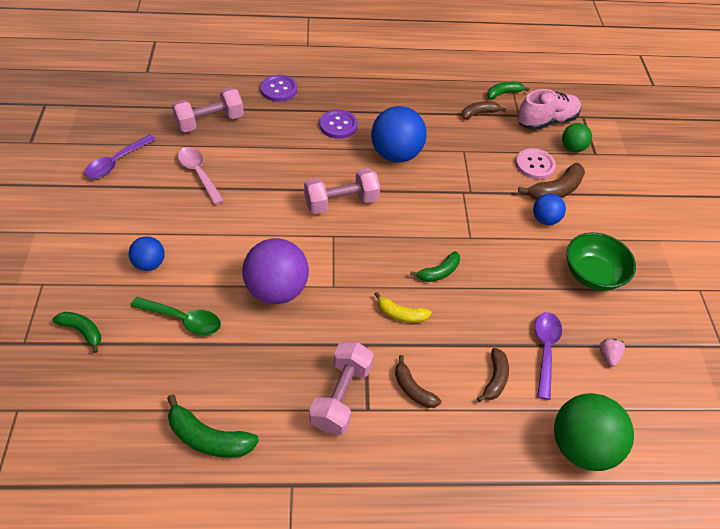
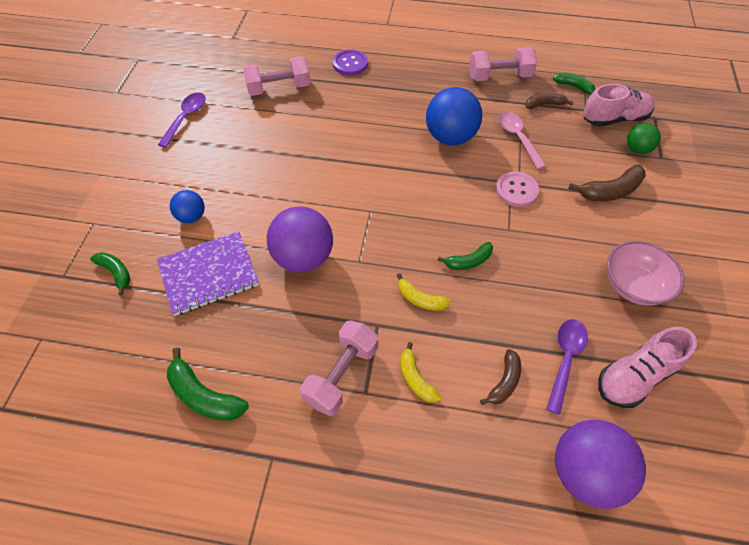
camera: 15 degrees right, 5 degrees up
(117, 162) = (186, 118): purple spoon -> purple spoon turned 150 degrees clockwise
(183, 319) = (209, 274): green spoon -> purple notebook
(199, 174) = (257, 136): pink spoon -> pink spoon (517, 138)
(338, 125) = (399, 103): purple button -> none
(341, 202) = (385, 179): pink dumbbell -> pink dumbbell (499, 77)
(413, 389) = (416, 379): brown banana -> yellow banana
(503, 93) = (574, 87): green banana -> green banana turned 45 degrees clockwise
(535, 165) = (592, 162): pink button -> pink button (516, 190)
(545, 219) = (592, 220): blue ball -> none
(581, 446) = (585, 472): green ball -> purple ball
(592, 274) = (633, 285): green bowl -> pink bowl
(608, 356) = (634, 376): pink strawberry -> pink shoe

